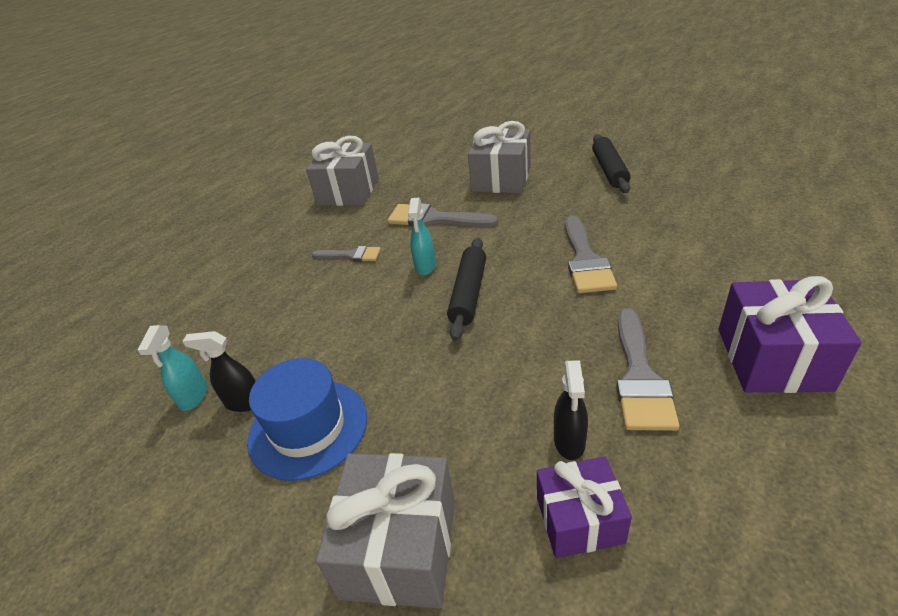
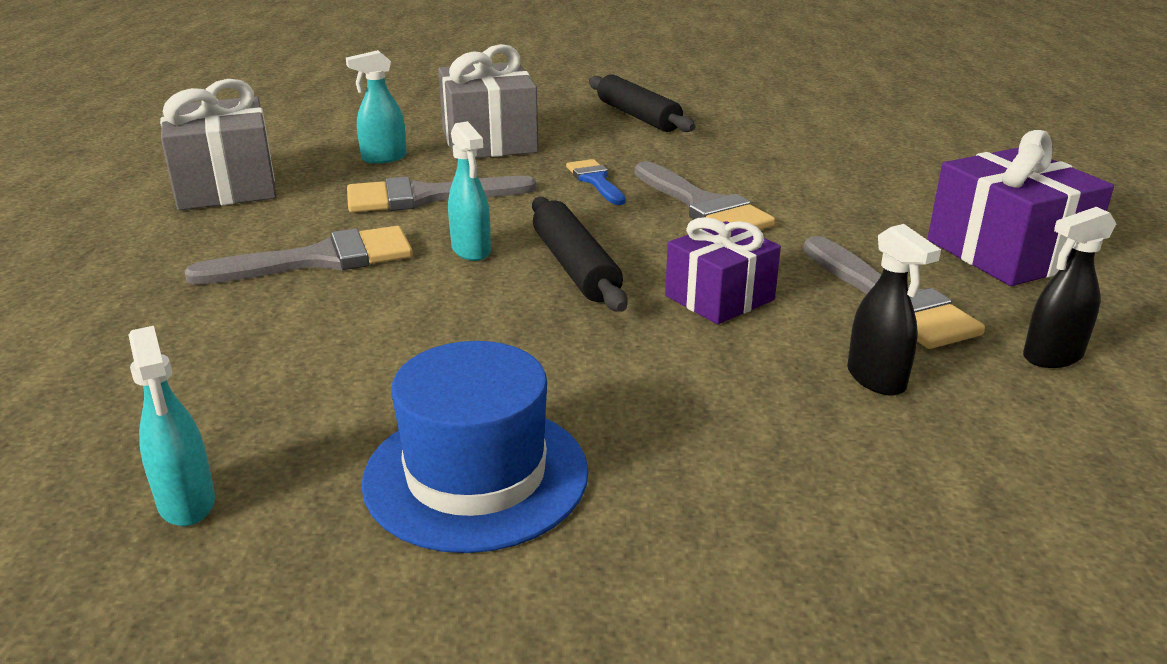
camera: 35 degrees left, 10 degrees down
(243, 402) = (310, 480): black spray bottle -> black spray bottle (1052, 356)
(351, 255) = (321, 259): grey brush -> grey brush, size x1.66
(399, 547) = (778, 555): grey gift -> none
(435, 183) = (383, 158): none -> turquoise spray bottle
(536, 224) = (595, 181): none -> blue brush
(579, 520) = (968, 446): purple gift -> purple gift (719, 298)

